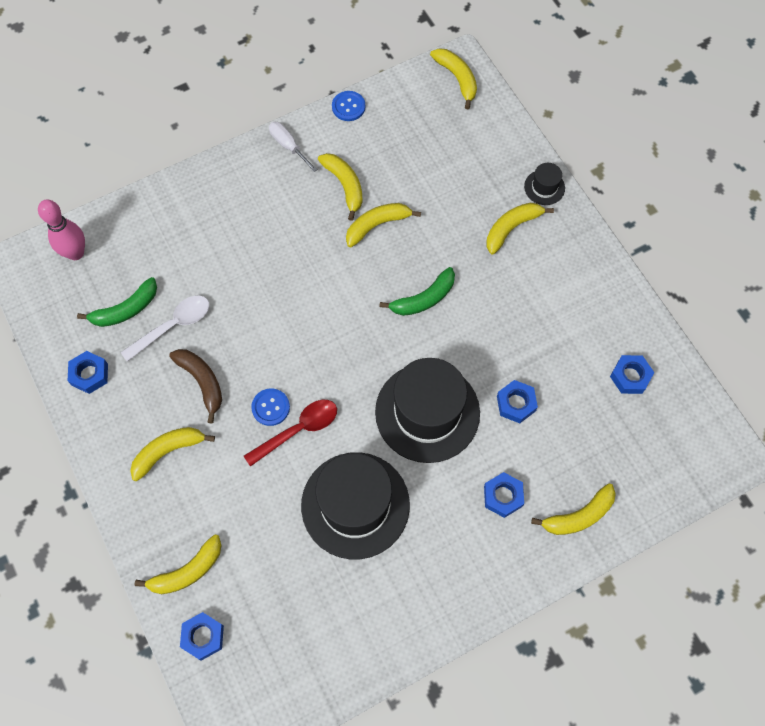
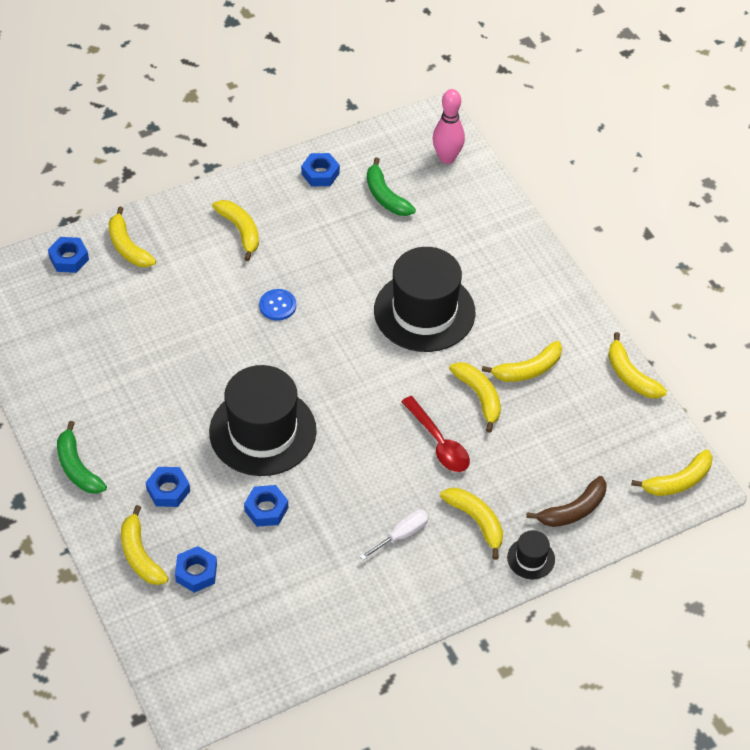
camera: 90 degrees right, 15 degrees down
(173, 326) = (367, 231): white spoon -> none
(202, 382) = (307, 254): brown banana -> brown banana (573, 510)
(288, 146) = (576, 321): white screwdriver -> white screwdriver (402, 535)
(298, 430) = (252, 326): red spoon -> red spoon (438, 442)
(348, 107) = (630, 375): blue button -> yellow banana
(355, 505) = (173, 369): black hat -> black hat (424, 311)
(423, 299) = (390, 434): green banana -> green banana (77, 467)
(630, 376) = (289, 620): blue nut -> blue nut (196, 572)

